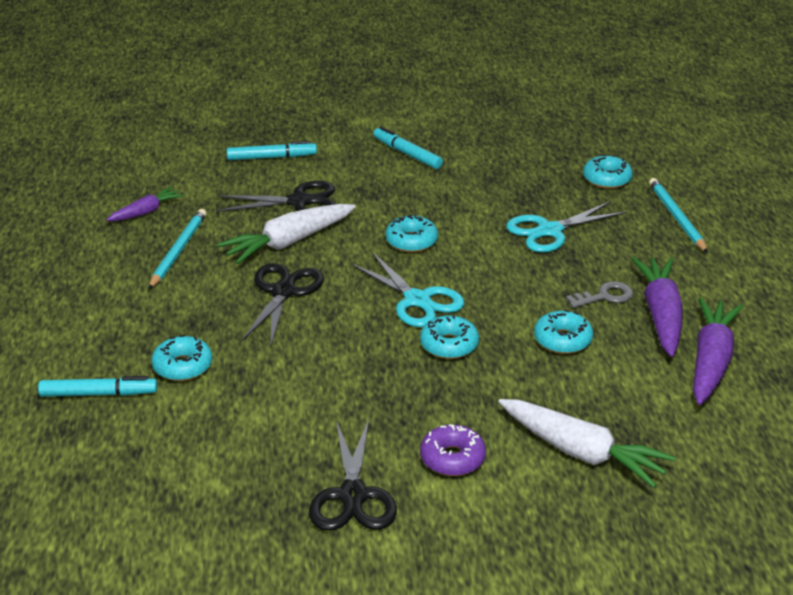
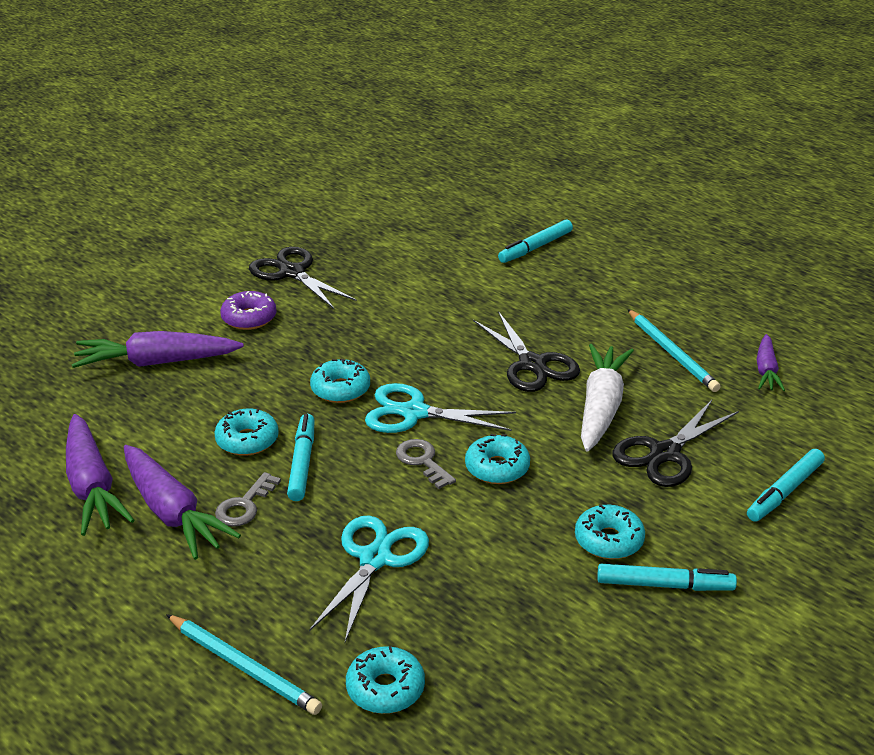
camera: 140 degrees right, 0 degrees up
(182, 366) = (512, 284): turquoise donut -> turquoise donut (609, 540)
(454, 267) = (422, 461): none -> grey key
(537, 304) = (302, 463): none -> turquoise marker
(582, 453) = (156, 362): white carrot -> purple carrot

